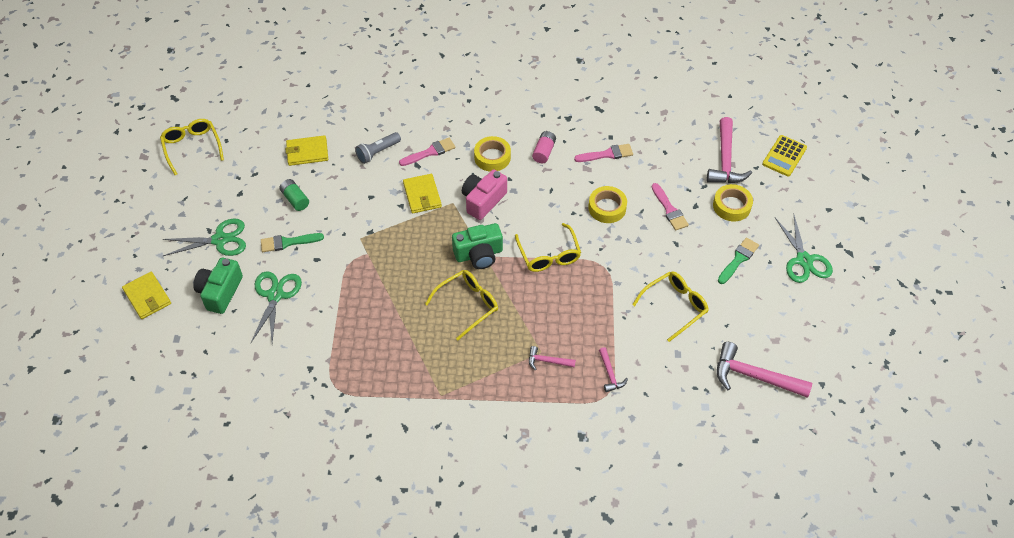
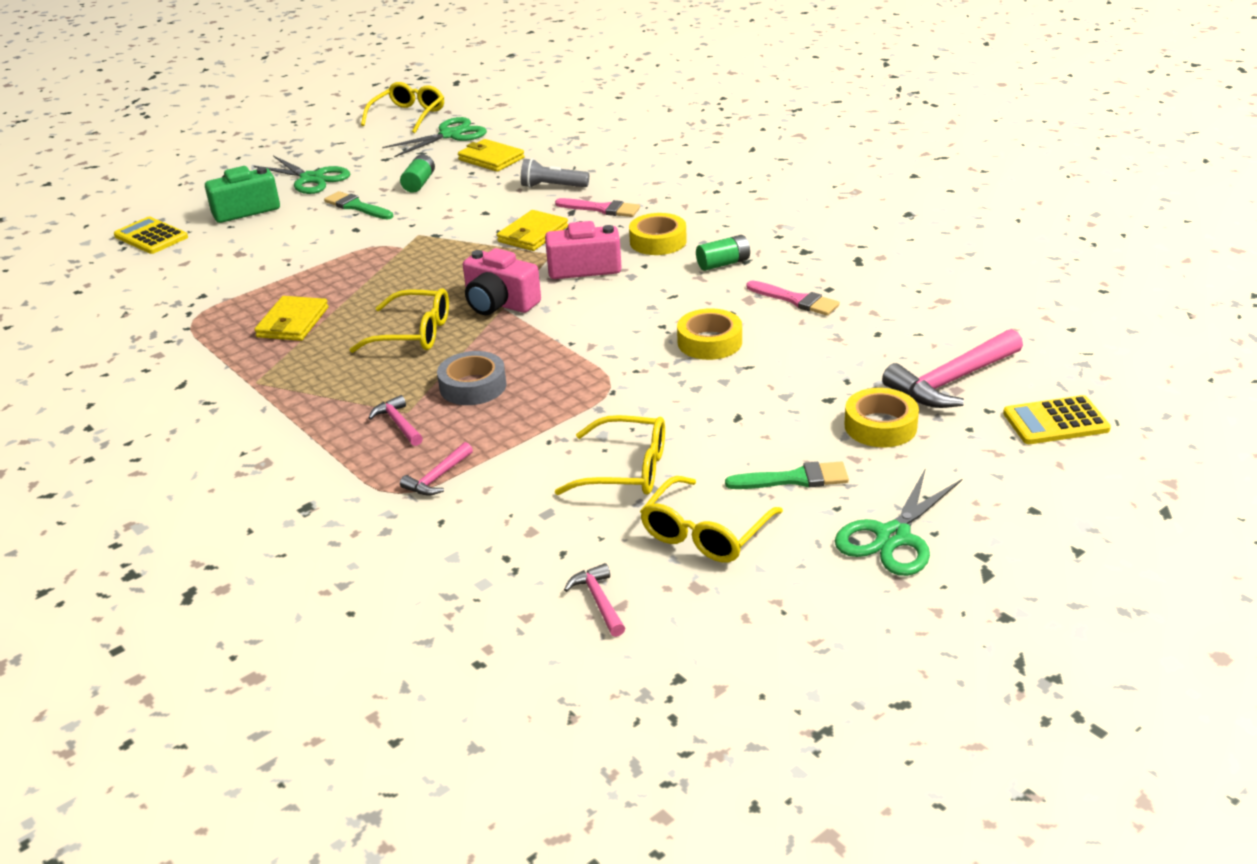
camera: 50 degrees right, 20 degrees down
(147, 297) = (194, 185): yellow wallet -> yellow wallet (292, 322)
(196, 354) = (151, 237): none -> yellow calculator
(275, 295) = (277, 234): green scissors -> green scissors (450, 135)
(479, 254) = (499, 303): green camera -> pink camera
(544, 152) = (723, 263): pink battery -> green battery
(546, 314) = (473, 386): none -> grey tape
(549, 255) = (568, 343): yellow glasses -> yellow glasses (705, 533)
(669, 209) = (786, 384): pink brush -> none
(754, 376) = (598, 601): pink hammer -> pink hammer, size x0.51

